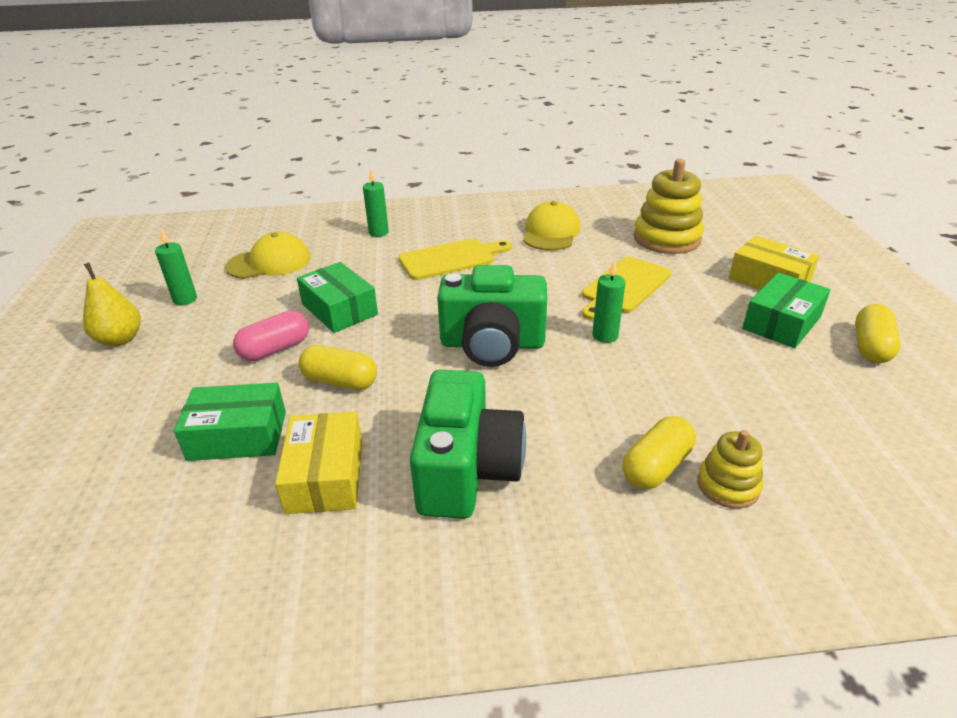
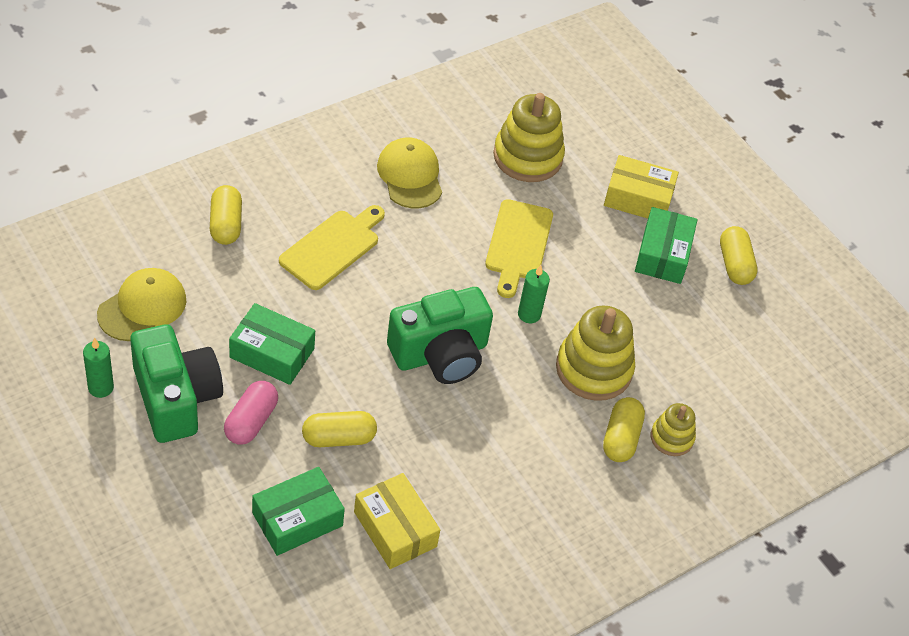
camera: 35 degrees left, 15 degrees up
(120, 339) = (87, 459): yellow pear -> none
(378, 232) = (226, 224): green candle -> yellow capsule
(467, 470) = (494, 487): green camera -> green camera (176, 398)
(654, 394) = (593, 369): none -> yellow stacking toy

